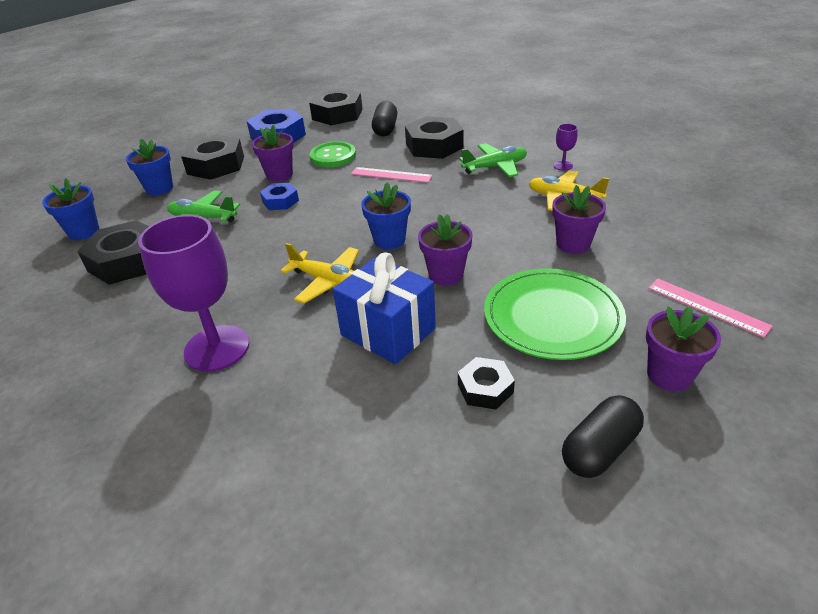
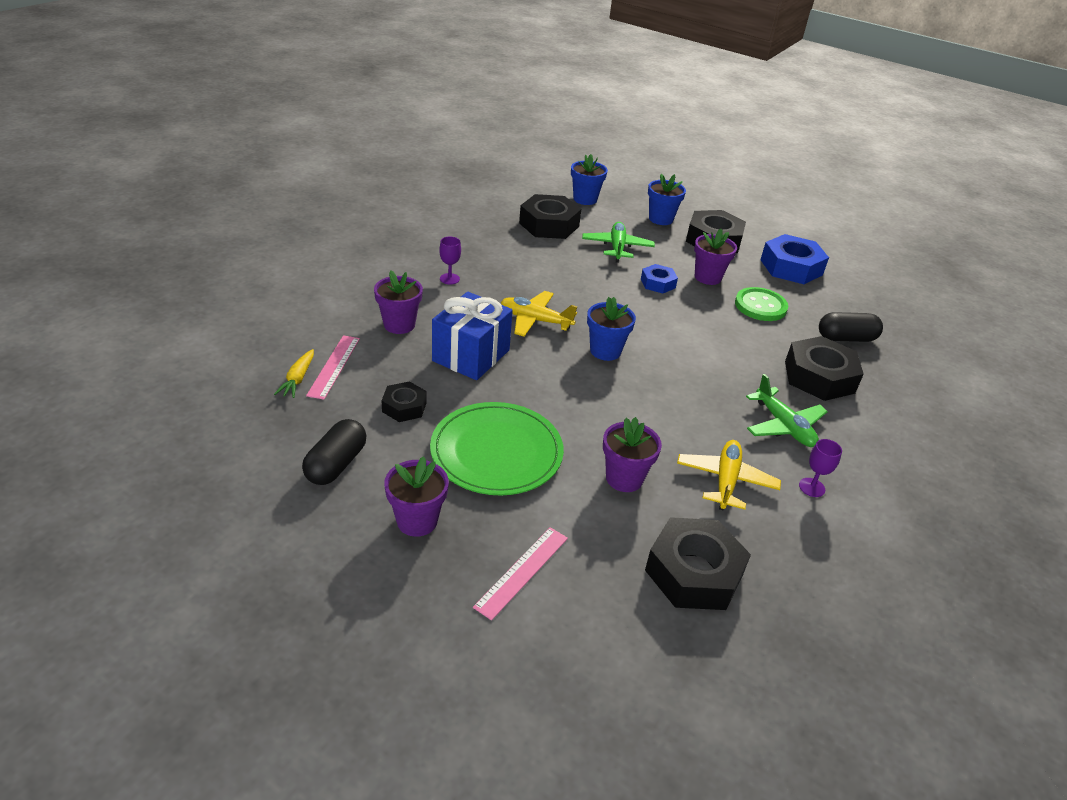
camera: 75 degrees right, 0 degrees up
(217, 348) = (449, 279): purple goblet -> purple goblet, size x0.42
(327, 281) = (535, 320): yellow plane -> yellow plane turned 90 degrees clockwise
(337, 114) = (868, 301): black nut -> black nut (694, 572)
(391, 175) = (734, 347): pink ruler -> pink ruler (334, 366)
(429, 507) = (298, 379): none -> yellow carrot
(446, 275) = (554, 386): purple flower pot -> purple flower pot (399, 324)
(599, 449) = (336, 464): black capsule -> black capsule turned 75 degrees clockwise

